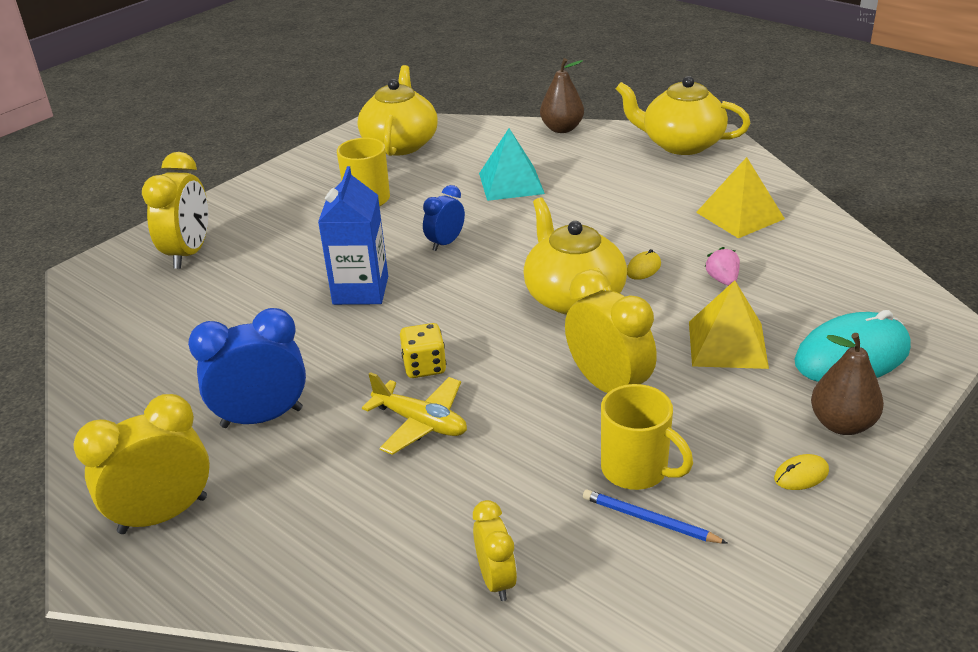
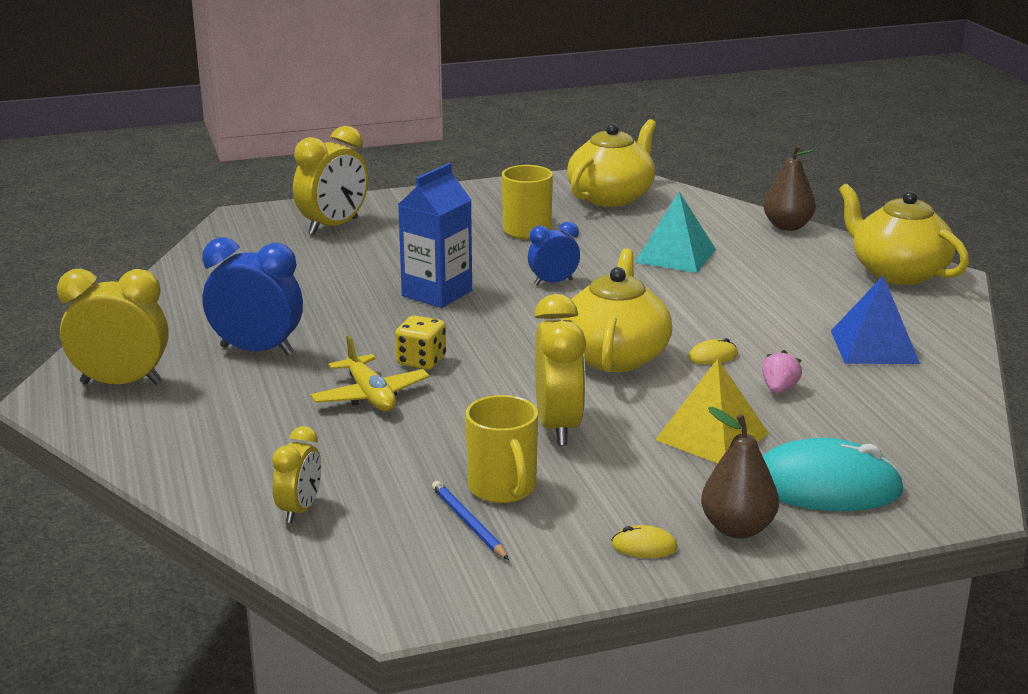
camera: 30 degrees right, 10 degrees down
(740, 215) = (874, 346): yellow pyramid -> blue pyramid

